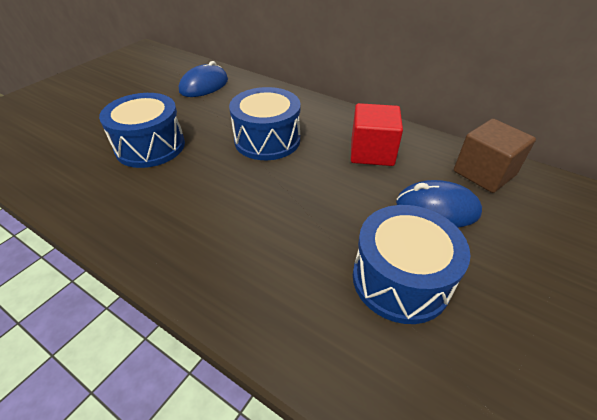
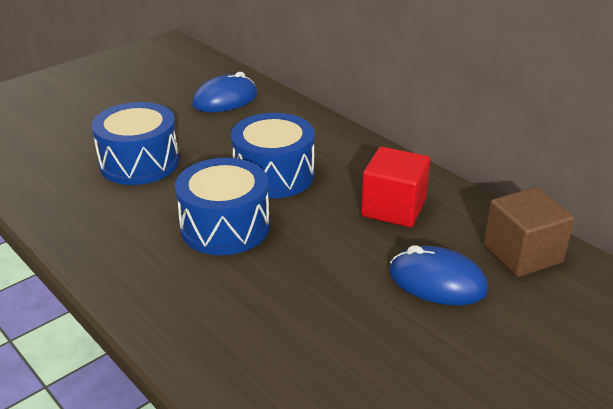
camera: 15 degrees right, 10 degrees down
(400, 279) = (352, 341): blue drum -> blue drum (225, 227)

